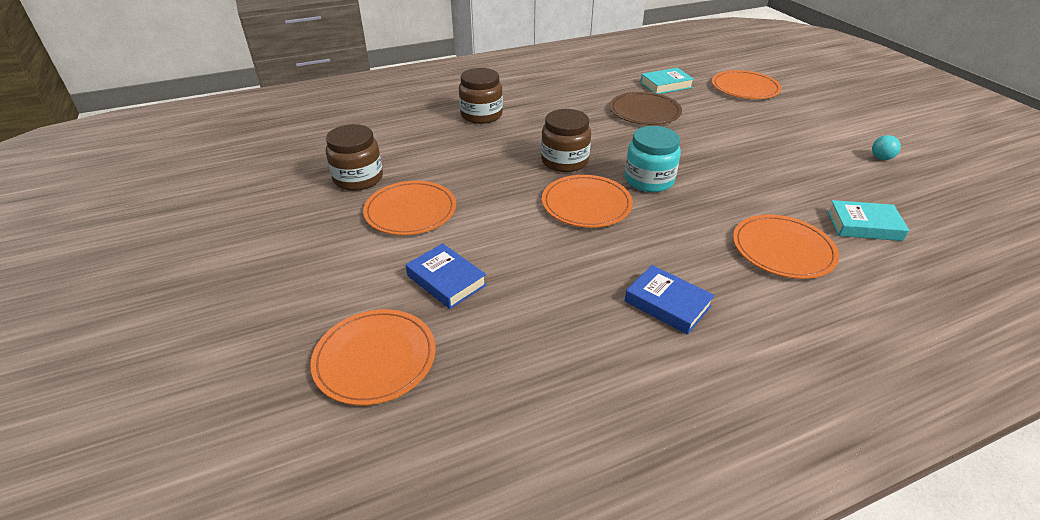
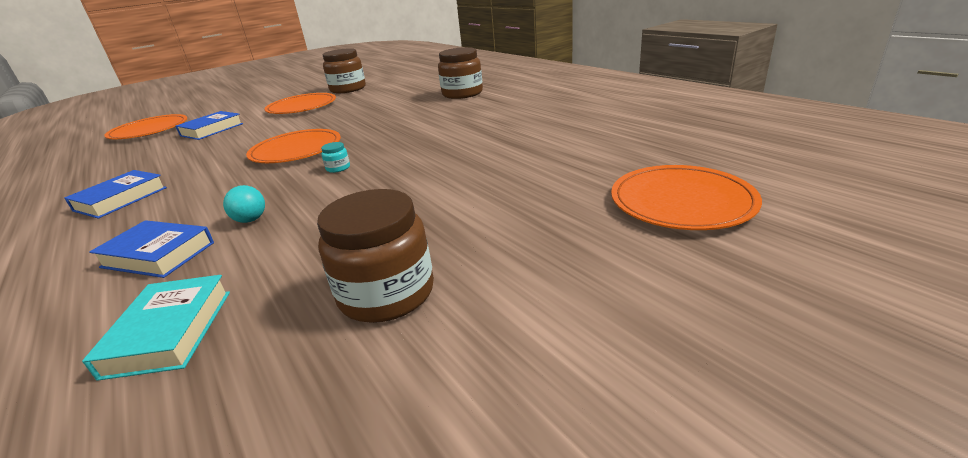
camera: 80 degrees right, 10 degrees down
(564, 161) = (378, 131): brown jar -> brown jar (386, 293)
(644, 111) = (515, 146): brown plate -> none
(649, 180) = (338, 168): turquoise jar -> turquoise jar, size x0.41
(666, 85) = (619, 146): turquoise book -> none
(783, 249) = (158, 255): orange plate -> blue book
(881, 158) = (424, 383): turquoise ball -> turquoise ball (250, 220)

